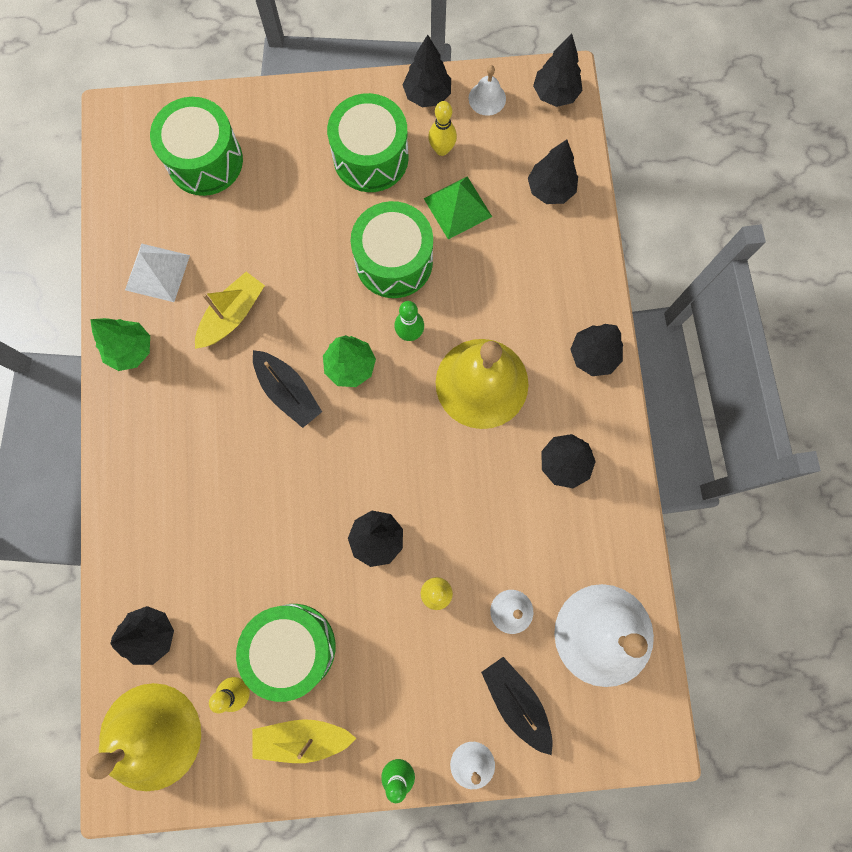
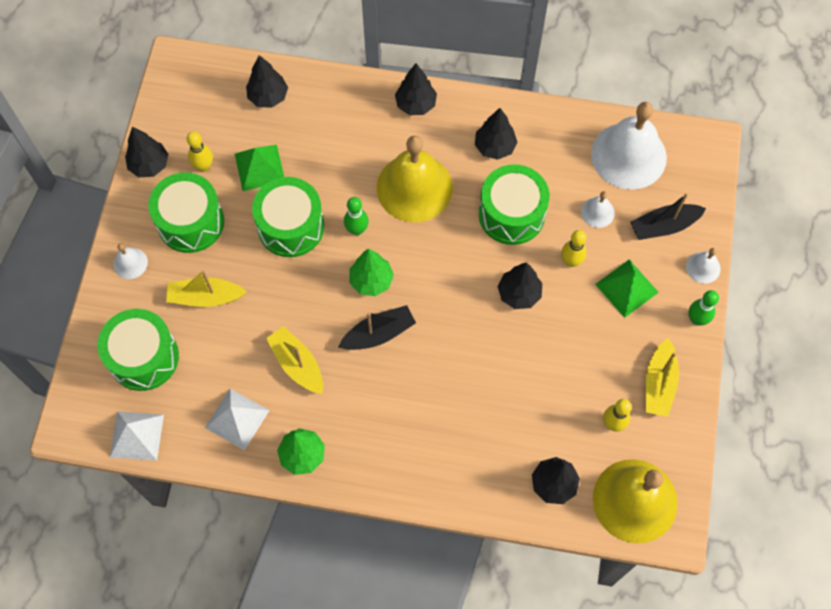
camera: 75 degrees left, 10 degrees down
(119, 181) = (136, 436): none -> white pyramid
(287, 199) = (205, 297): none -> yellow boat
(292, 647) = (589, 376): green drum -> green drum (511, 214)
(418, 670) = (626, 288): none -> green pyramid
(487, 98) = (170, 121): white bell -> white bell (130, 263)
(555, 94) = (186, 71): black tree -> none

